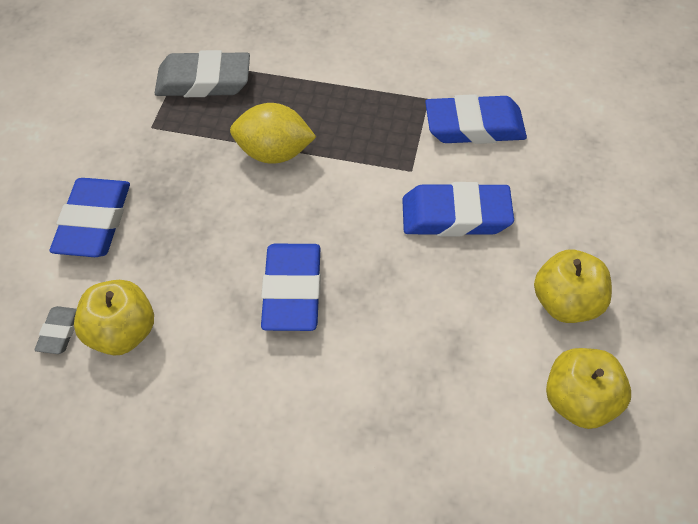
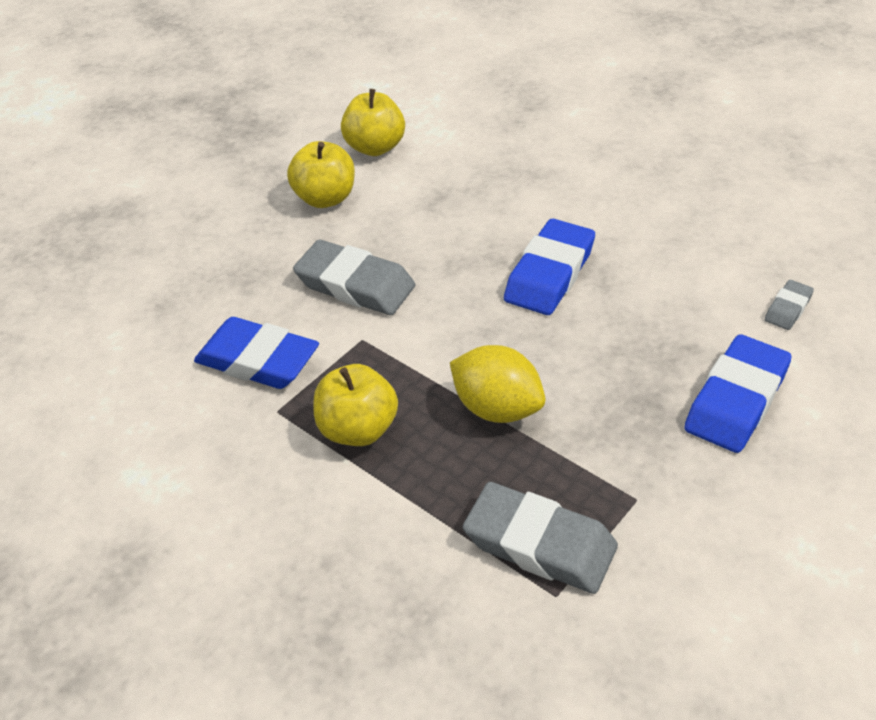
camera: 150 degrees left, 10 degrees down
(122, 333) = (725, 290): yellow apple -> yellow apple (358, 429)
(455, 216) = (355, 285): blue eraser -> grey eraser

